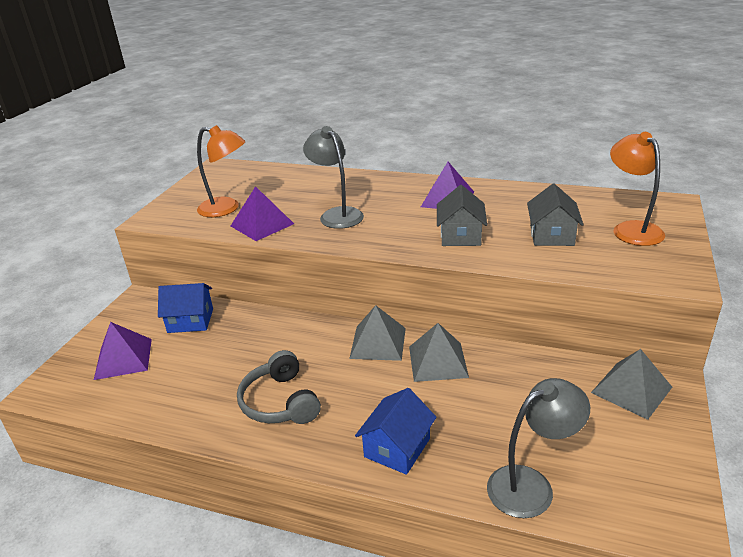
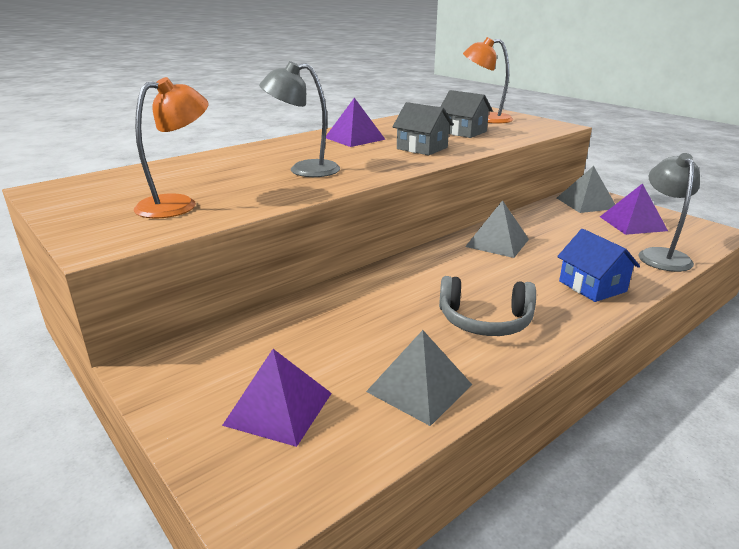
camera: 60 degrees left, 5 degrees down
(190, 320) = (265, 339): blue house -> none
(262, 225) = (258, 197): purple pyramid -> purple pyramid (632, 223)
(378, 343) = (444, 256): grey pyramid -> grey pyramid (419, 388)

